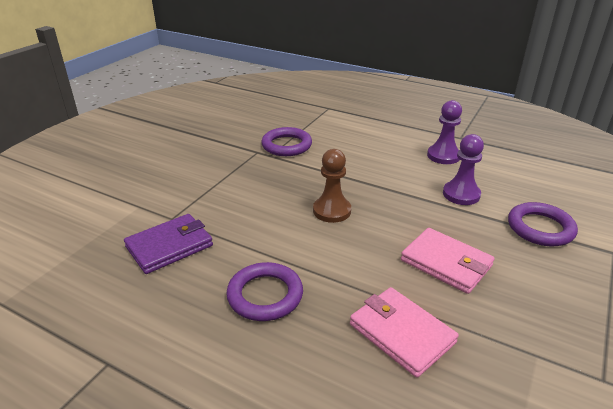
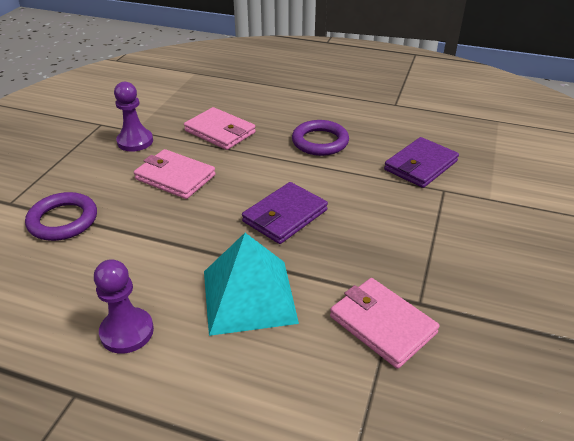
camera: 170 degrees right, 5 degrees up
(286, 145) = (382, 324): purple ring -> pink wallet
(332, 211) = (285, 216): brown pawn -> purple wallet
(367, 164) = (248, 296): none -> turquoise pyramid
(461, 194) = (130, 256): purple pawn -> purple pawn (135, 141)

